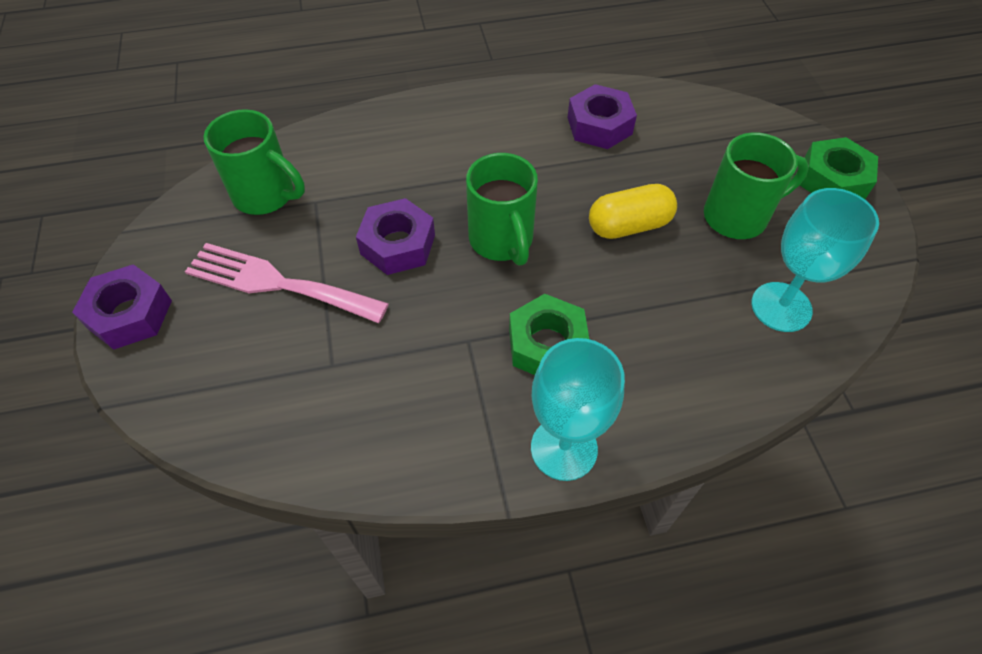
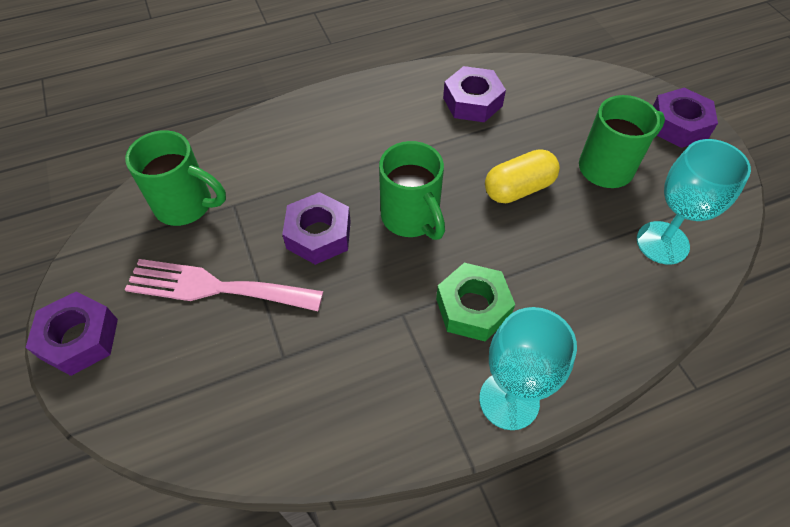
camera: 10 degrees left, 0 degrees up
(832, 180) = (678, 125): green nut -> purple nut

